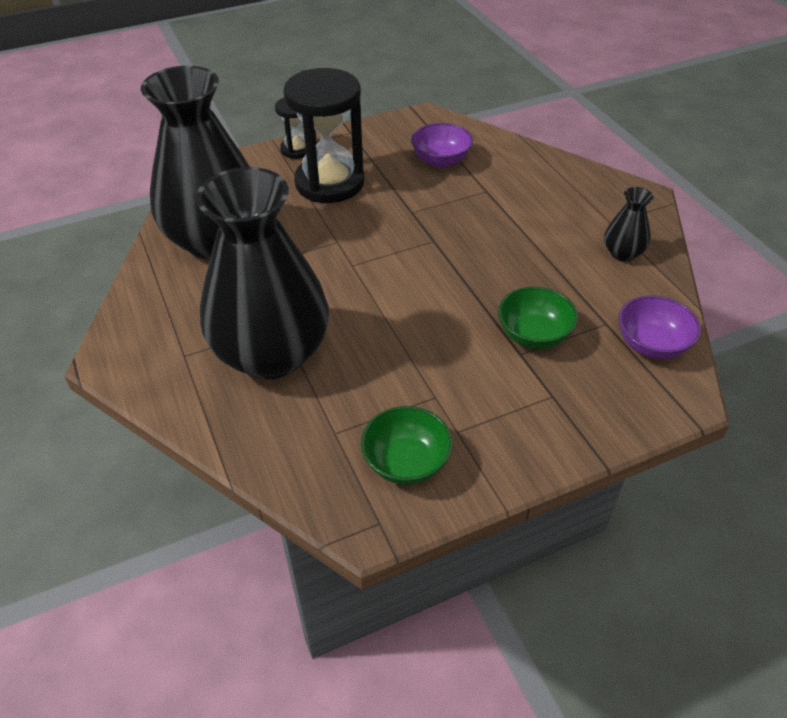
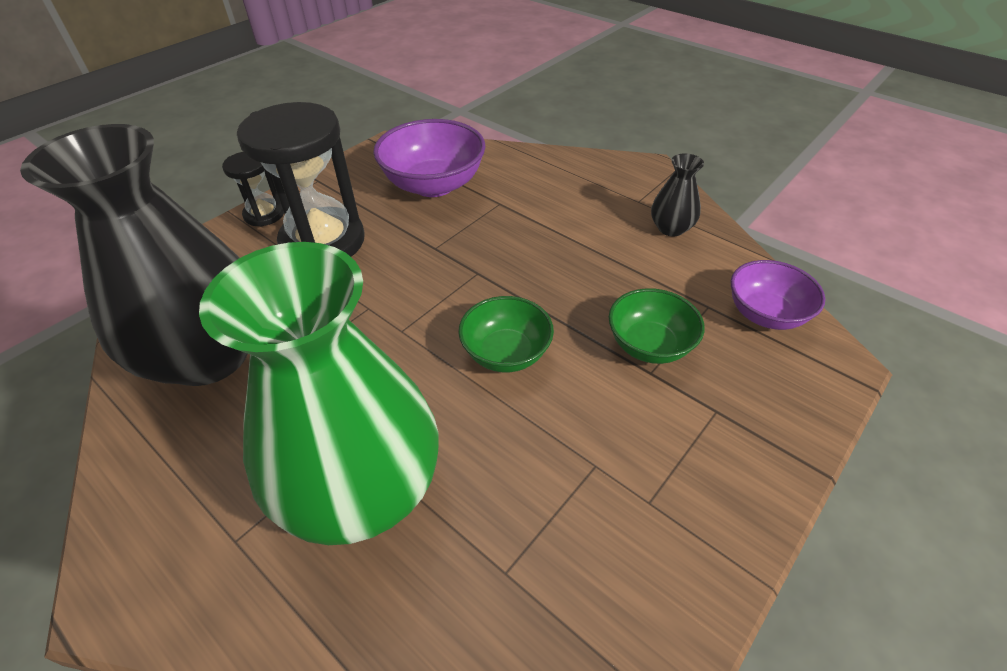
camera: 25 degrees left, 0 degrees up
(272, 354) = (361, 488): black vase -> green vase
(406, 462) = (619, 576): green bowl -> green bowl (506, 353)
(441, 160) = (434, 185): purple bowl -> purple bowl, size x1.57

